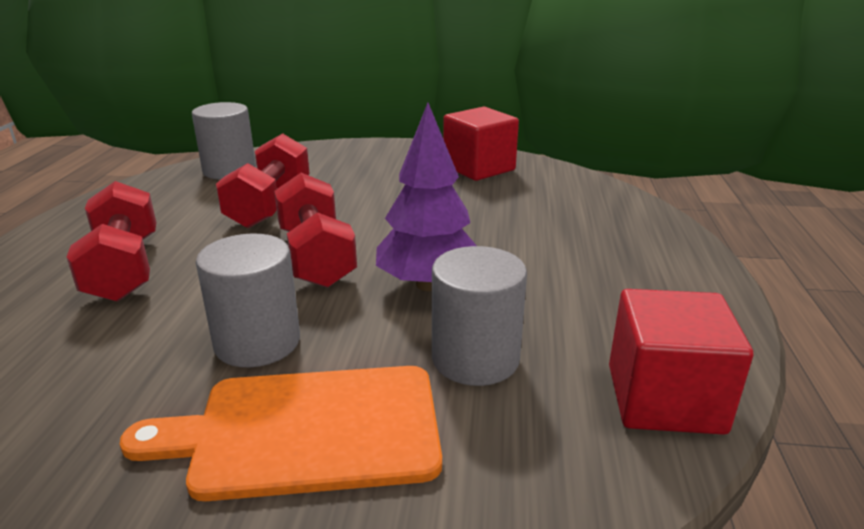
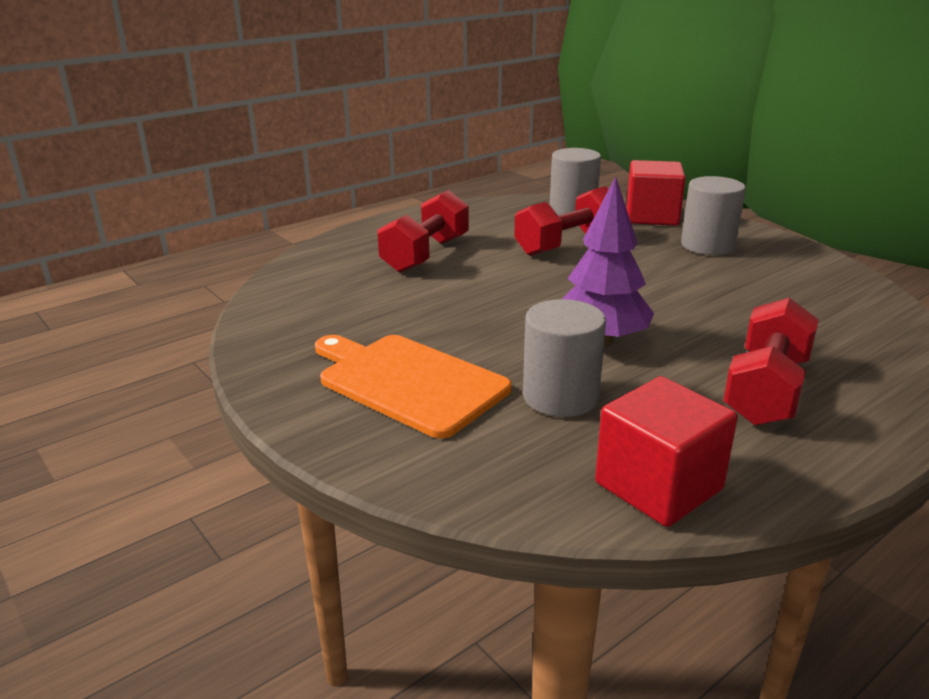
camera: 45 degrees right, 0 degrees up
(257, 342) = (443, 326): grey cylinder -> grey cylinder (708, 245)
(316, 256) = (549, 291): red dumbbell -> red dumbbell (766, 390)
(479, 168) = (796, 272): red cube -> red cube (651, 216)

